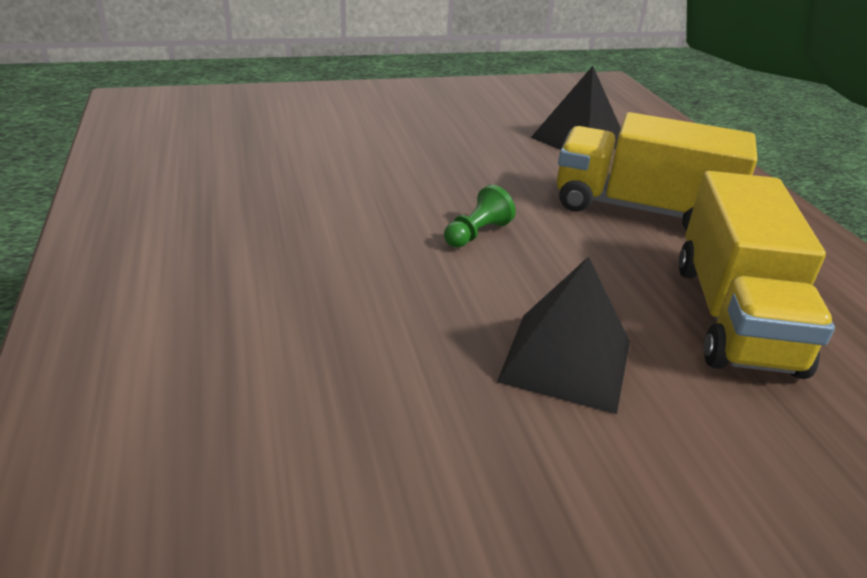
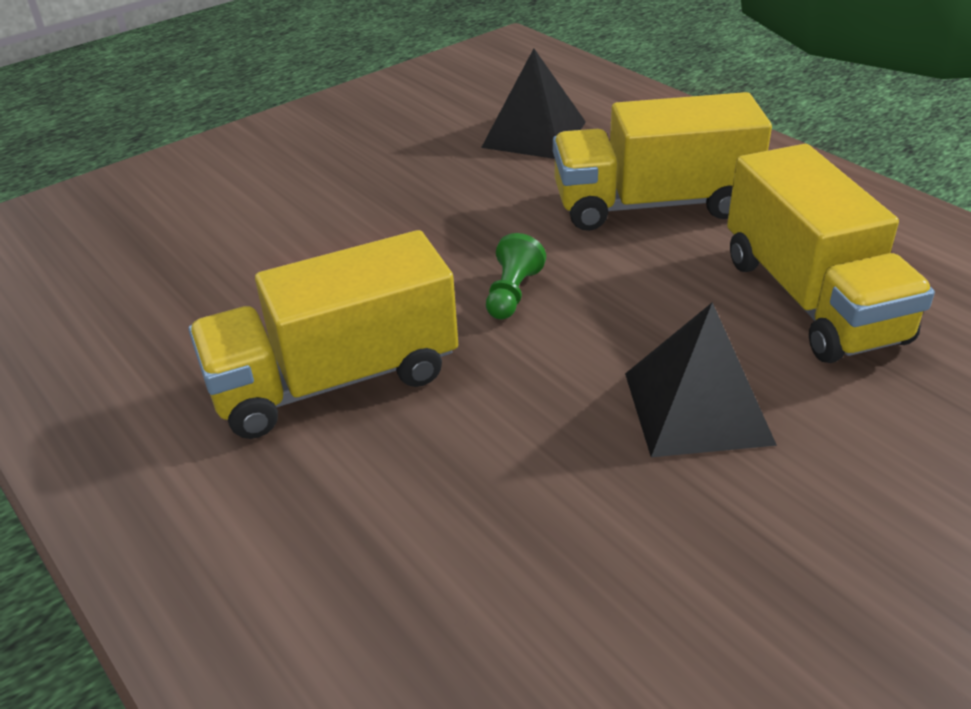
camera: 20 degrees left, 5 degrees up
(299, 246) = (334, 380): none -> yellow truck

